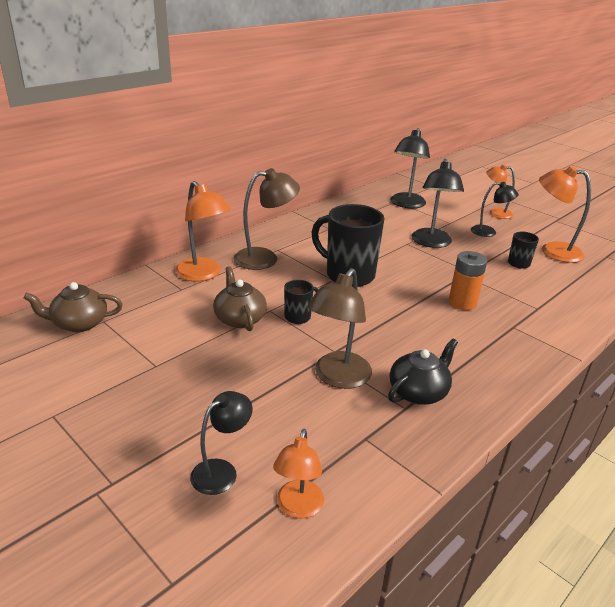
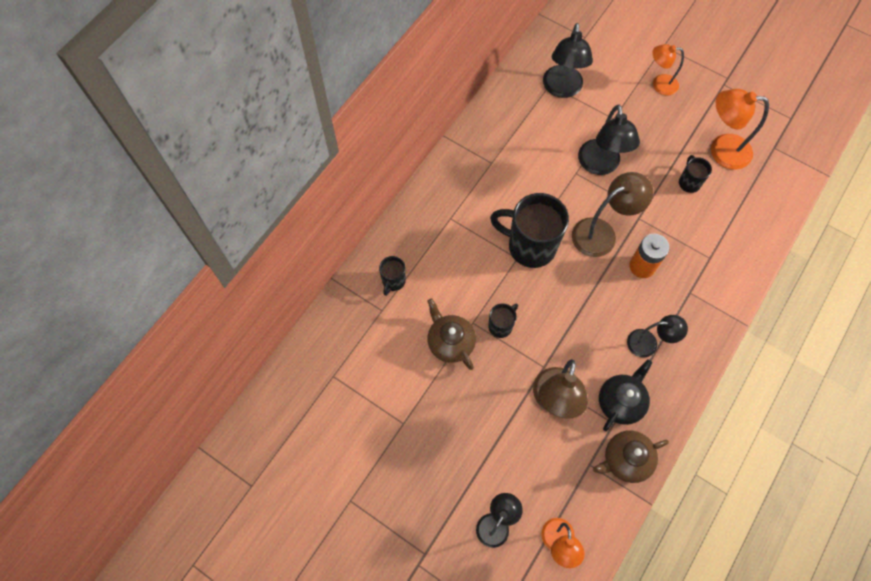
camera: 10 degrees left, 35 degrees up
(79, 323) = (314, 385): brown teapot -> brown teapot (625, 459)
(203, 274) = (393, 281): orange lamp -> black mug
(265, 258) = (443, 237): brown lamp -> brown lamp (602, 233)
(489, 232) = (656, 128): black lamp -> black lamp (648, 343)

